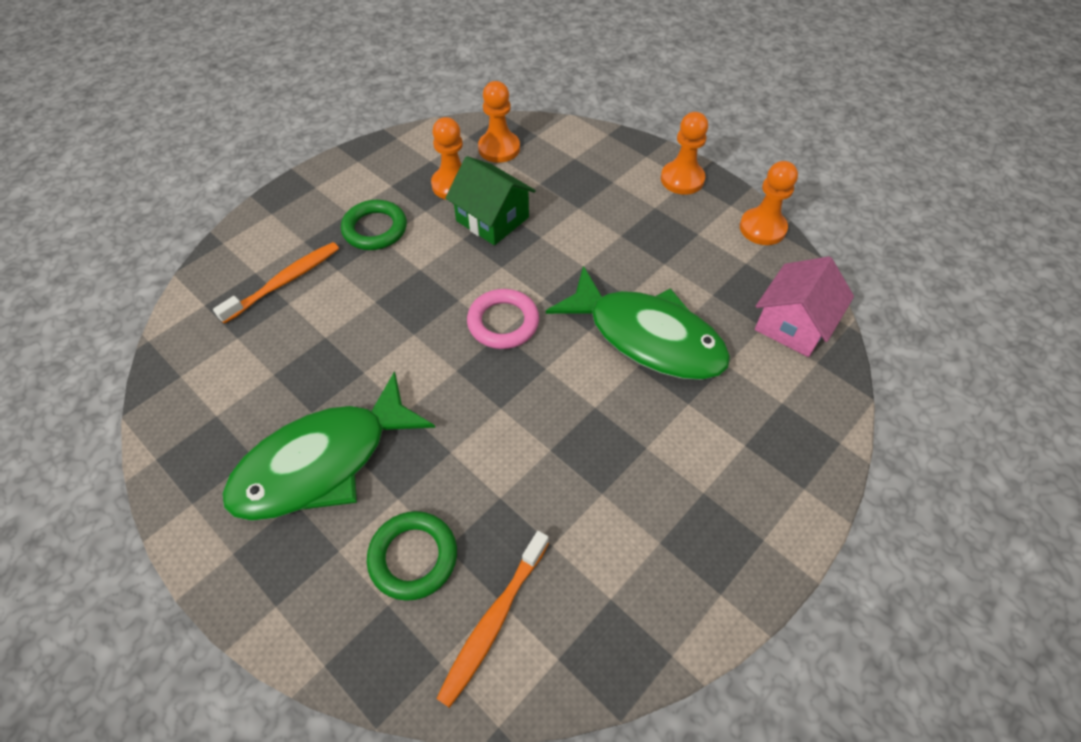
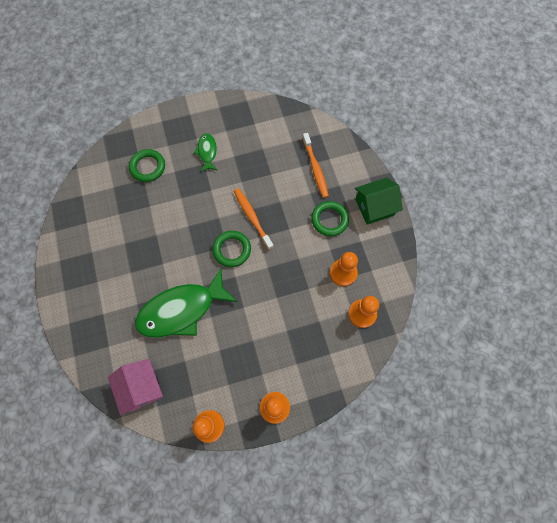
camera: 120 degrees right, 15 degrees up
(322, 463) = (207, 152): green fish -> green fish, size x0.48
(492, 219) = (304, 280): green house -> green house (374, 207)
(493, 621) = (107, 182): orange toothbrush -> orange toothbrush (252, 218)
(503, 322) = (232, 250): pink ring -> green ring

